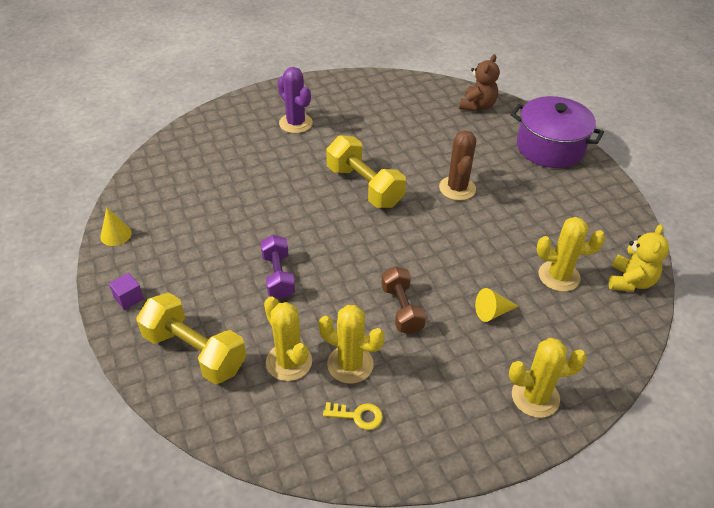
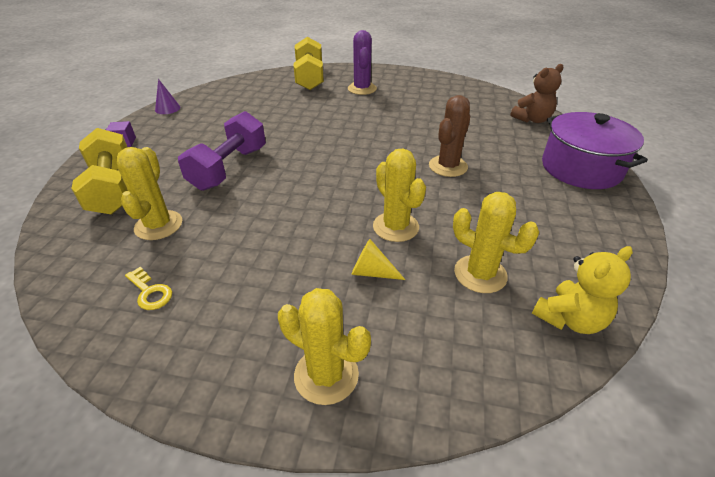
camera: 35 degrees right, 5 degrees down
(116, 235) = (167, 108): yellow cone -> purple cone
(278, 276) = (229, 168): purple dumbbell -> purple dumbbell, size x1.52
(350, 364) = (198, 250): yellow cactus -> yellow cactus (395, 227)
(364, 186) = (367, 139): yellow dumbbell -> yellow dumbbell (309, 78)
(402, 309) = (291, 231): brown dumbbell -> none

